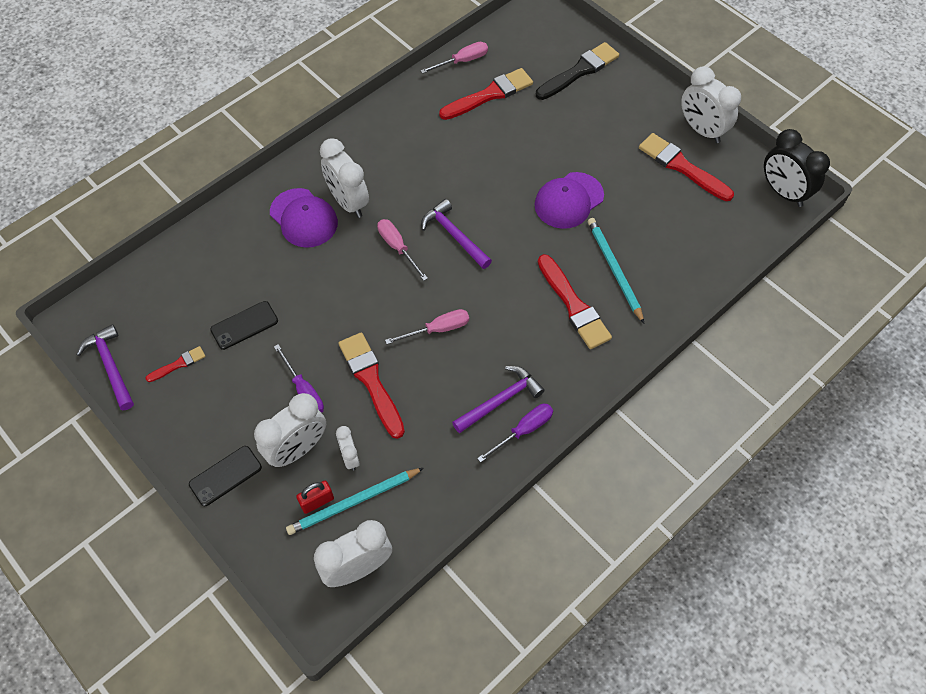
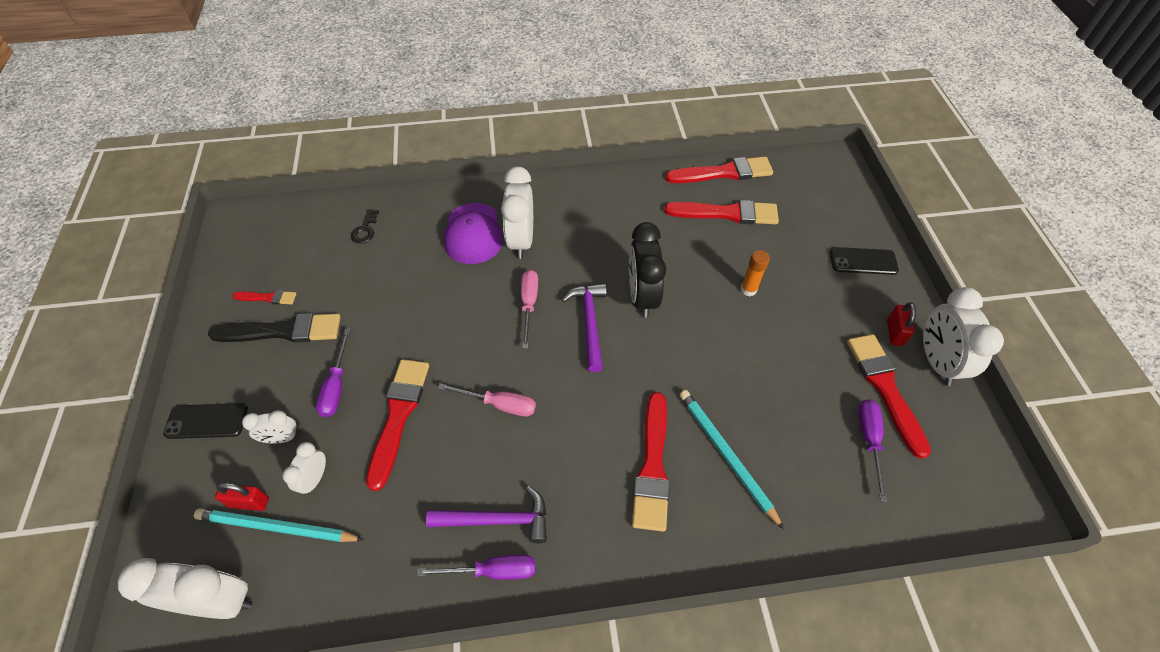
camera: 35 degrees right, 5 degrees down
(110, 366) = (222, 268): purple hammer -> none
(207, 265) = (365, 230): none -> black key
(244, 325) = (345, 296): black phone -> black phone (863, 261)
(298, 449) = (282, 438): white clock -> white clock, size x0.53
(462, 61) = (724, 173): pink screwdriver -> red brush
(547, 146) = (748, 289): none -> orange glue stick
(568, 200) = (730, 353): purple cap -> none
(579, 71) = (835, 235): black brush -> black brush (283, 331)
(614, 269) = (726, 455): turquoise pencil -> turquoise pencil turned 45 degrees counterclockwise
(664, 124) = (894, 333): none -> red padlock
(694, 207) = (869, 440): none -> purple screwdriver
(783, 192) = (998, 488): black clock -> black clock (642, 296)

